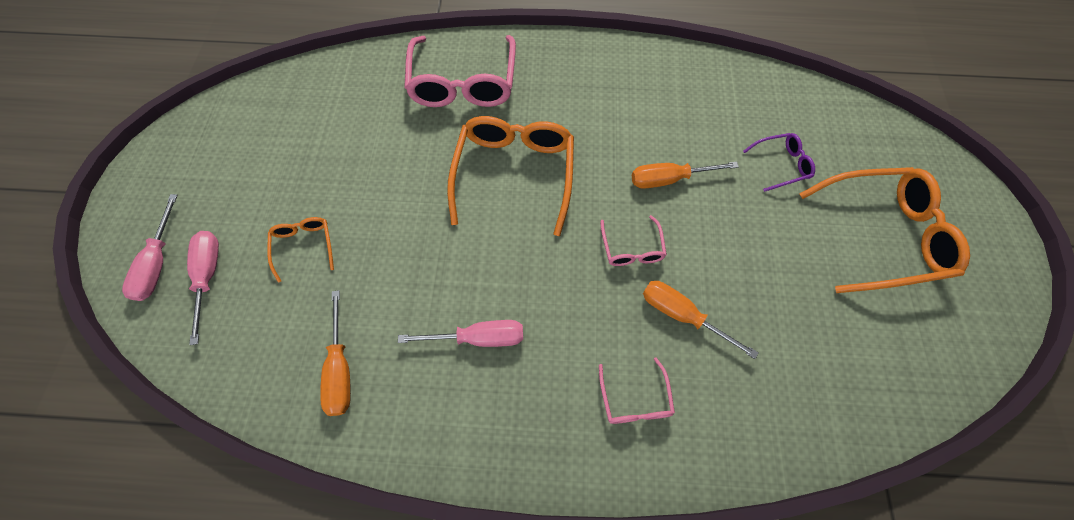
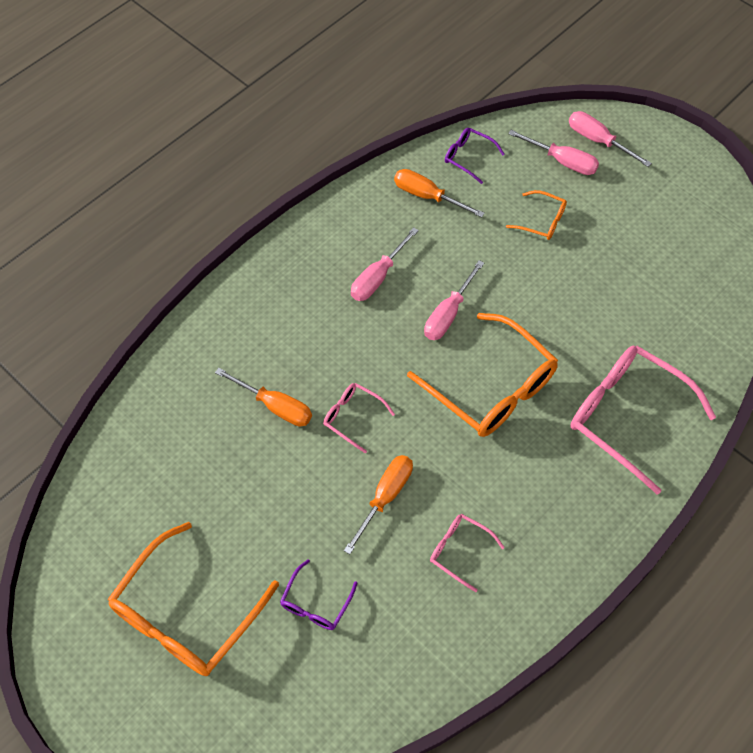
camera: 130 degrees right, 5 degrees down
(256, 367) = (468, 157): none -> purple glasses
(470, 250) = (448, 314): none -> pink screwdriver
(634, 399) = (254, 333): pink glasses -> pink glasses (460, 551)
(682, 315) = (275, 406): orange screwdriver -> orange screwdriver turned 45 degrees clockwise

